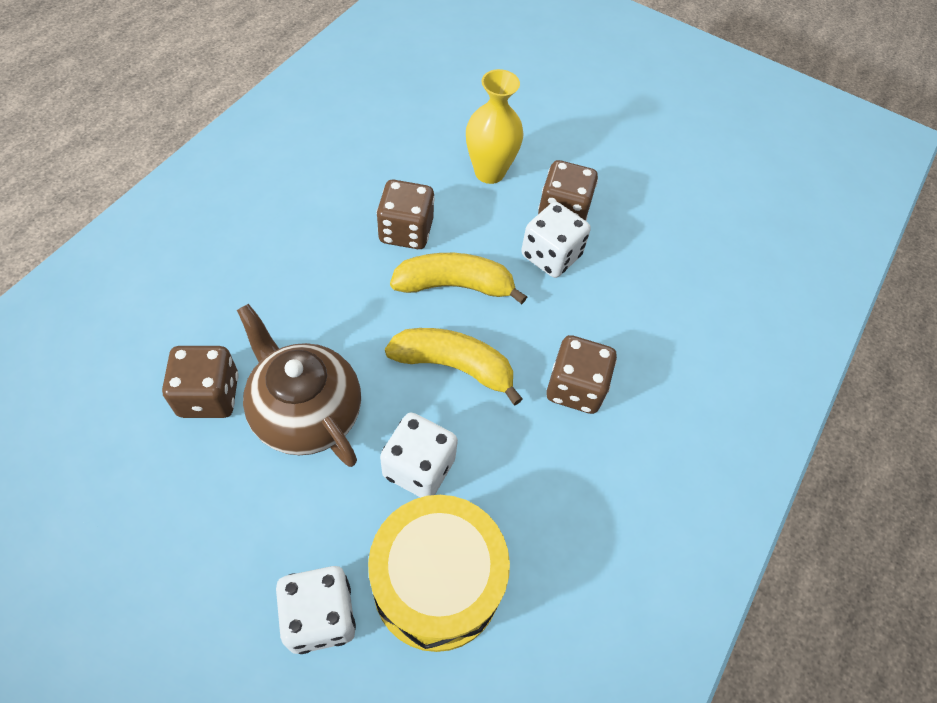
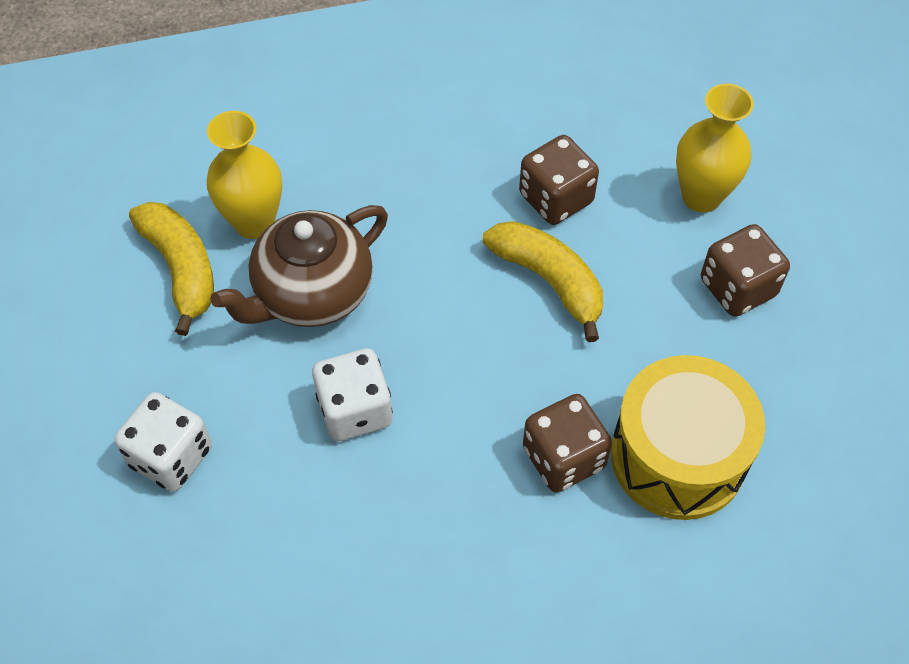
camera: 50 degrees right, 0 degrees up
(209, 395) = (254, 222): brown dice -> yellow vase
(306, 413) = (312, 294): brown teapot -> brown teapot turned 135 degrees counterclockwise
(437, 583) = (276, 510): yellow drum -> yellow drum (678, 456)
(454, 366) = (472, 351): yellow banana -> yellow banana (181, 269)
(551, 256) = (675, 321): white dice -> none

